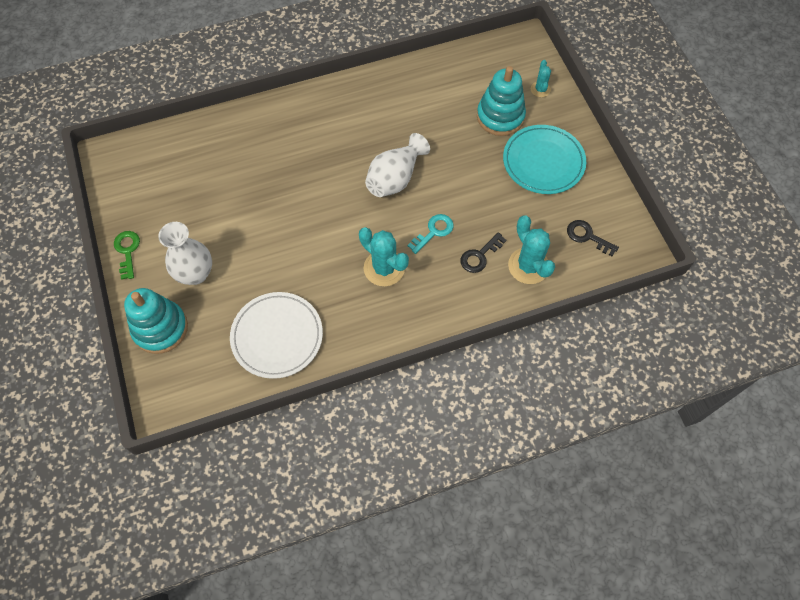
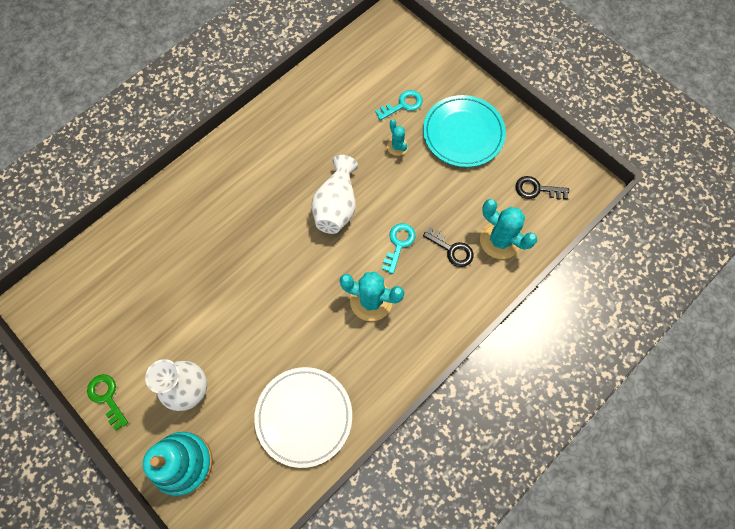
camera: 25 degrees left, 5 degrees up
(479, 256) = (452, 250): black key -> black key turned 75 degrees counterclockwise
(500, 117) = (403, 105): turquoise stacking toy -> turquoise key
(540, 89) = (425, 63): turquoise cactus -> turquoise cactus (397, 146)

